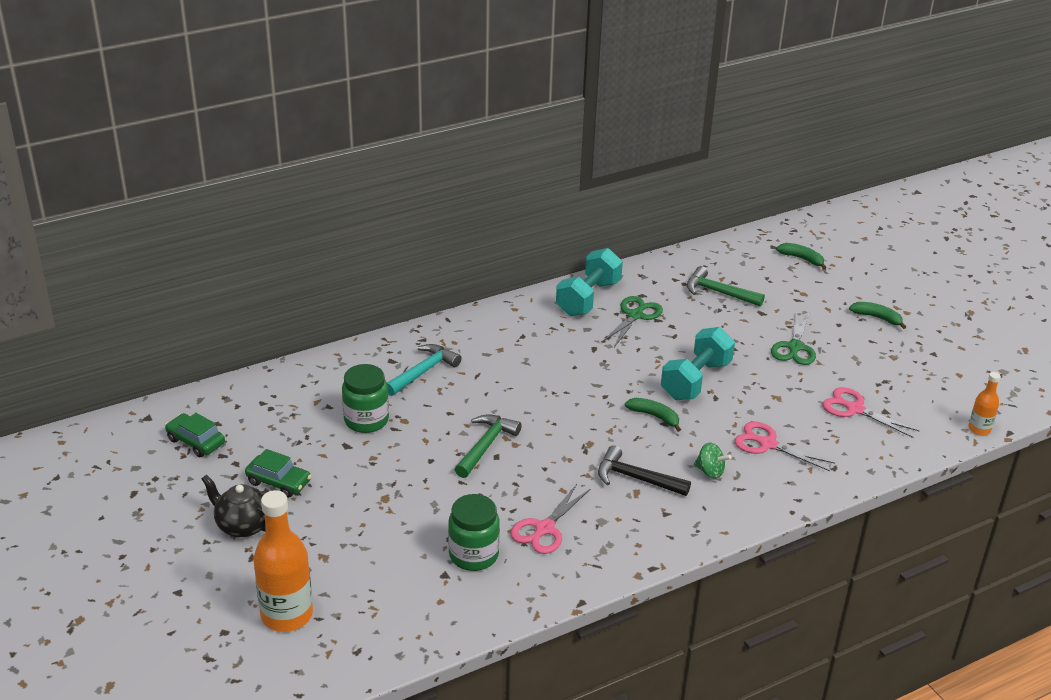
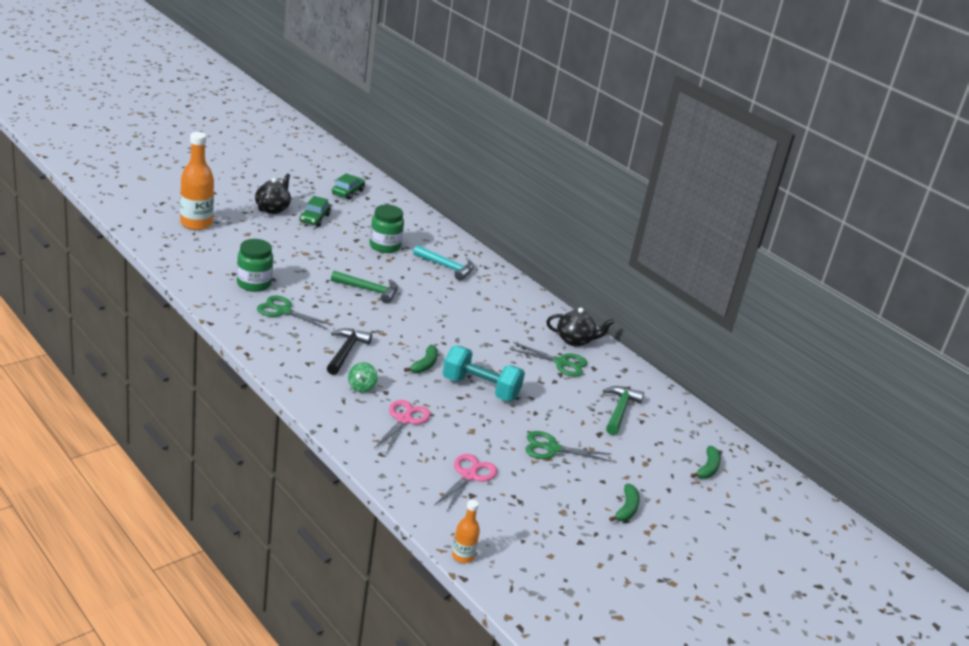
camera: 75 degrees right, 5 degrees down
(544, 528) = (283, 311): pink scissors -> green scissors
(588, 298) = (575, 340): turquoise dumbbell -> black teapot

